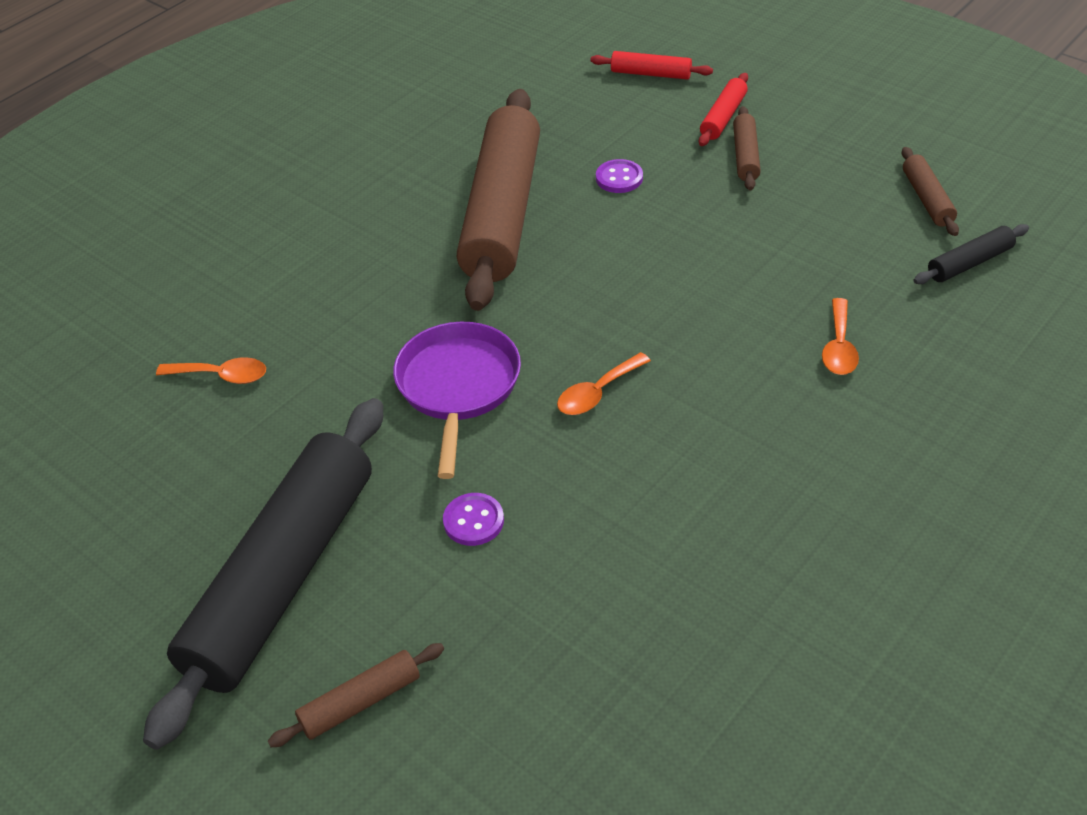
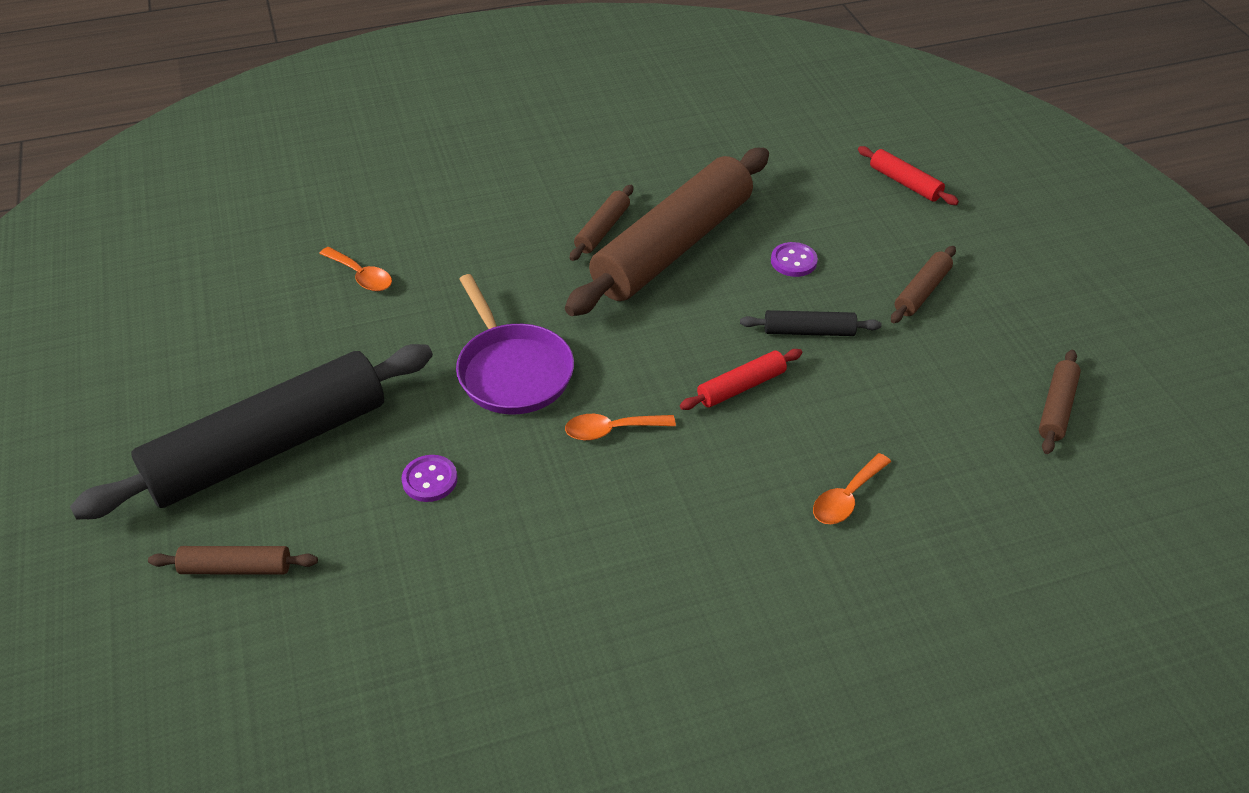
camera: 30 degrees right, 0 degrees up
(423, 226) = (602, 230): none -> brown rolling pin
(458, 387) = (512, 370): purple pan -> purple pan turned 120 degrees clockwise
(723, 117) = (934, 249): red rolling pin -> red rolling pin (741, 387)
(969, 263) = (1041, 486): black rolling pin -> black rolling pin (808, 331)

